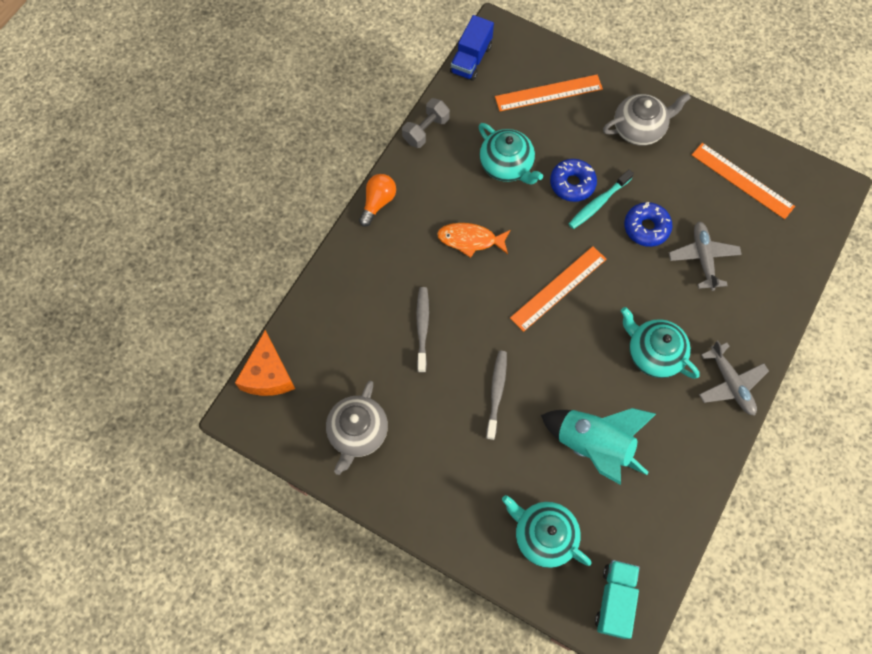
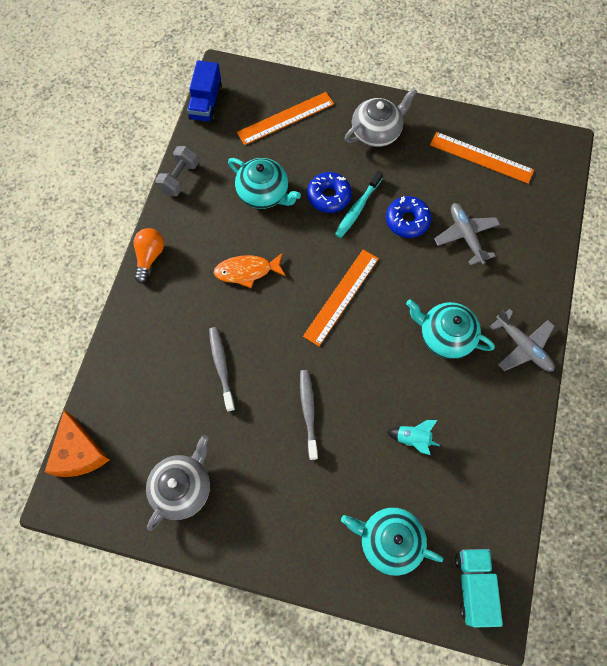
camera: 15 degrees left, 0 degrees up
(358, 432) = (182, 487): grey teapot -> grey teapot turned 150 degrees counterclockwise
(593, 445) = (413, 439): turquoise rocket -> turquoise rocket, size x0.46

